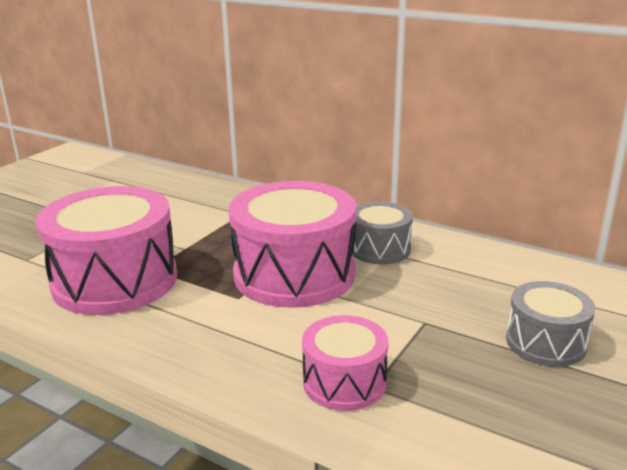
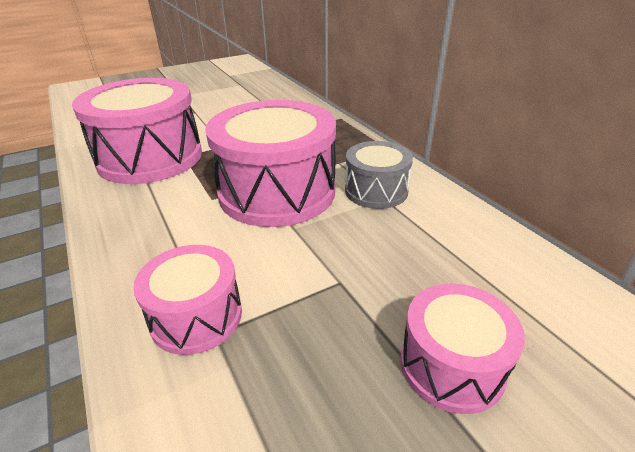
camera: 30 degrees right, 10 degrees up
(545, 342) = (451, 365): grey drum -> pink drum

